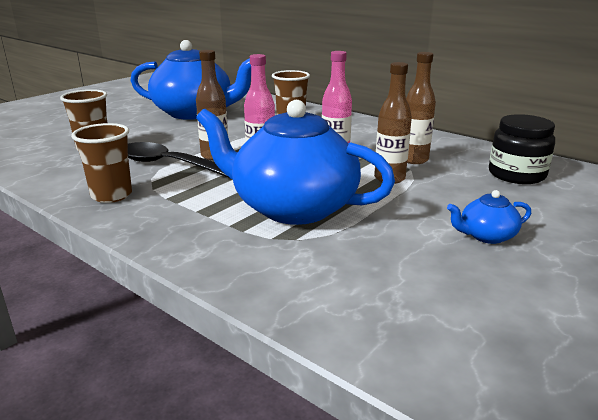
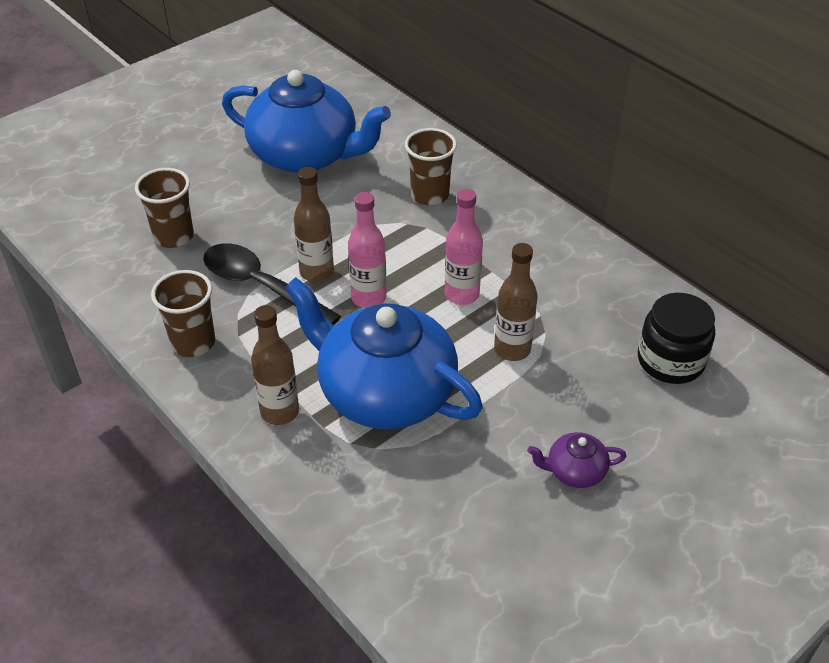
camera: 10 degrees right, 20 degrees up
(414, 160) = (558, 311): brown bottle -> brown bottle (280, 411)
(486, 236) = (574, 471): blue teapot -> purple teapot

